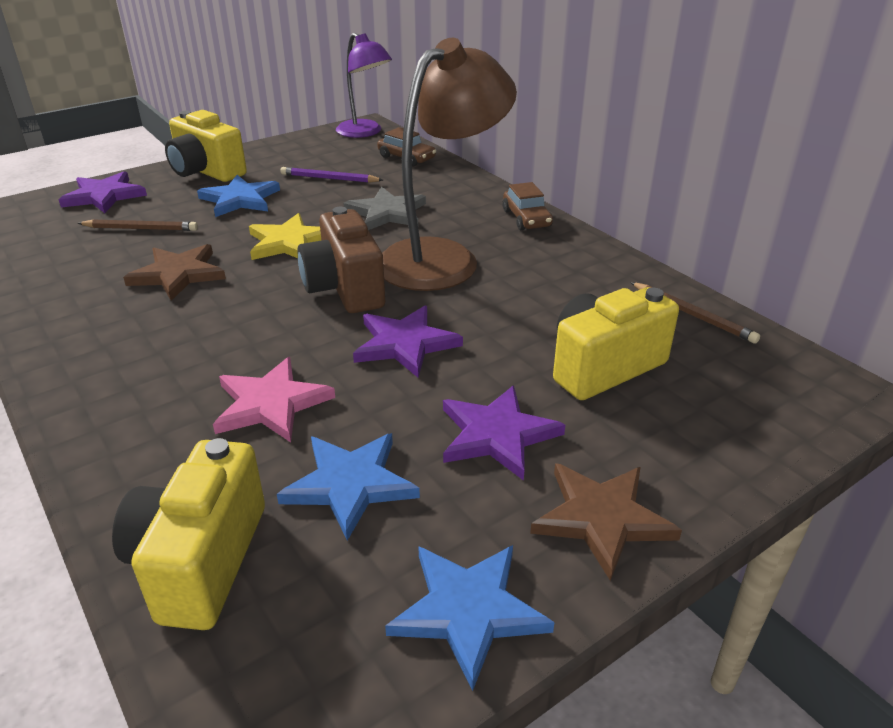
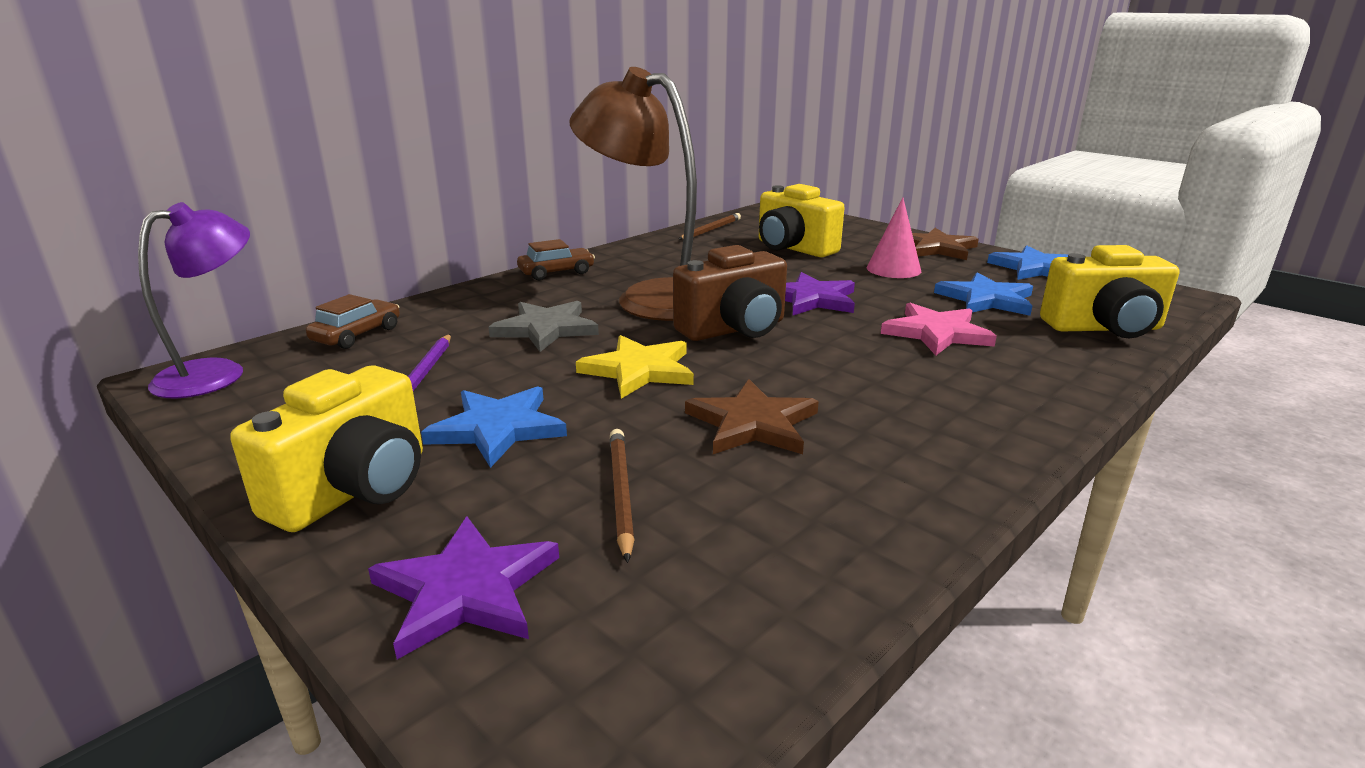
camera: 100 degrees left, 10 degrees down
(497, 435) = (893, 269): purple star -> pink cone

